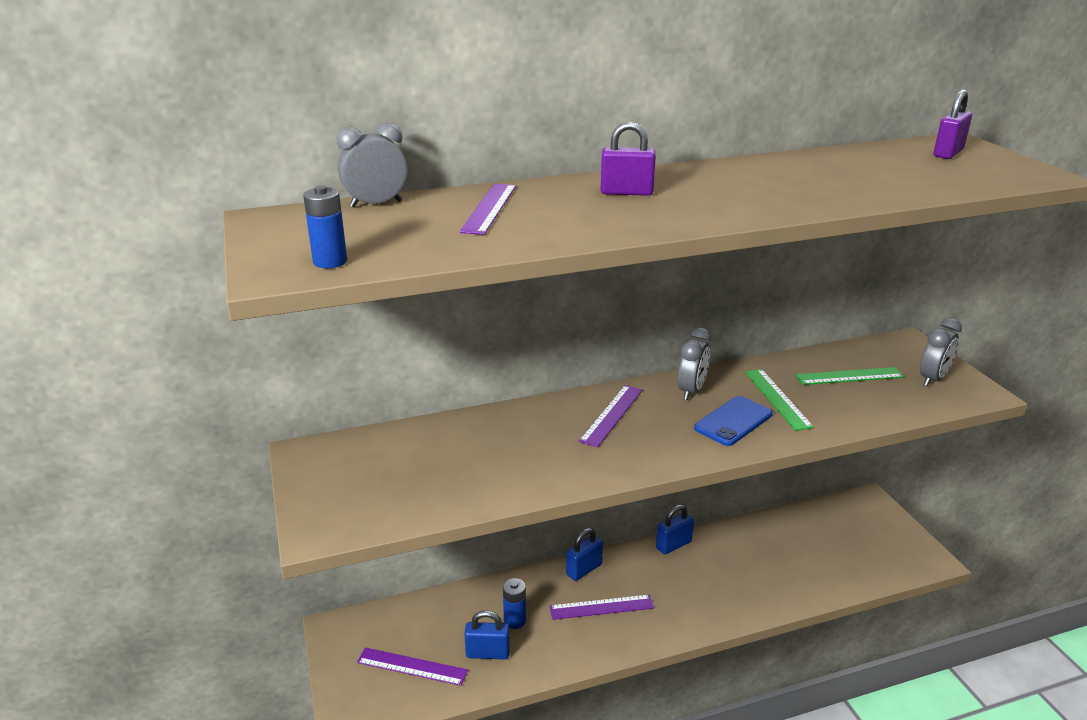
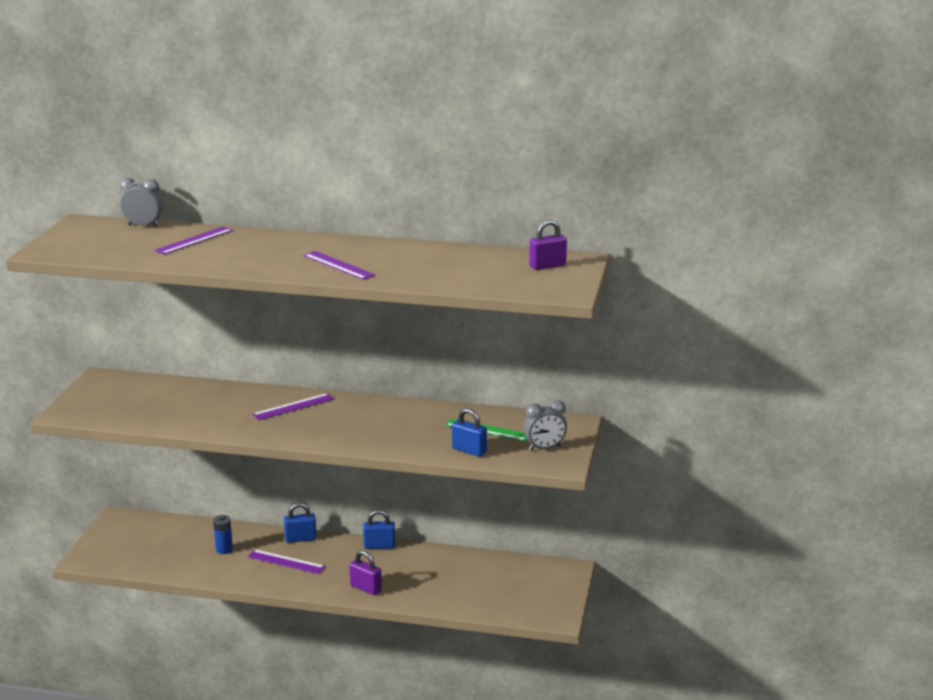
camera: 30 degrees right, 5 degrees down
(330, 262) = (72, 251): blue battery -> none
(412, 666) = (140, 550): purple ruler -> purple ruler (338, 265)
(488, 653) = (189, 559): blue padlock -> blue padlock (469, 450)
(626, 192) = (283, 247): purple padlock -> purple padlock (366, 588)
(691, 391) = (365, 408): grey clock -> none
(733, 421) = (362, 431): blue phone -> none
(777, 398) = (413, 428): green ruler -> none

